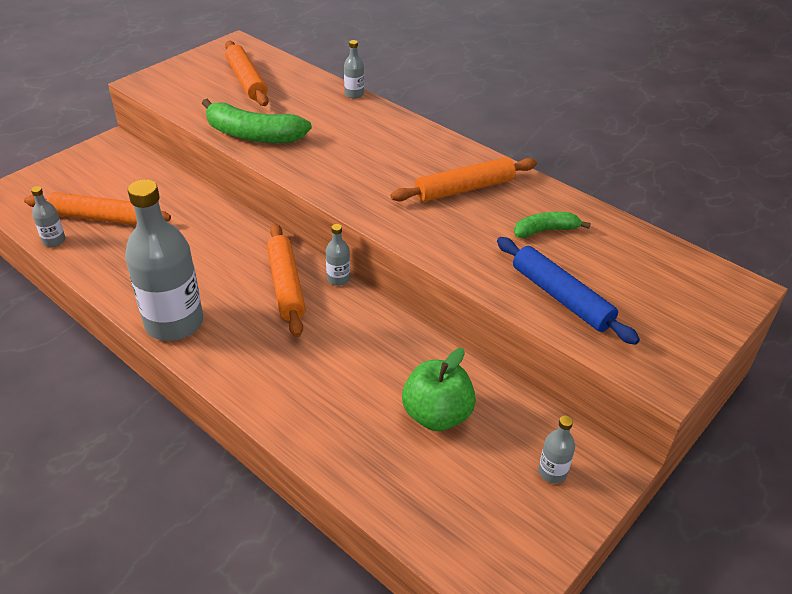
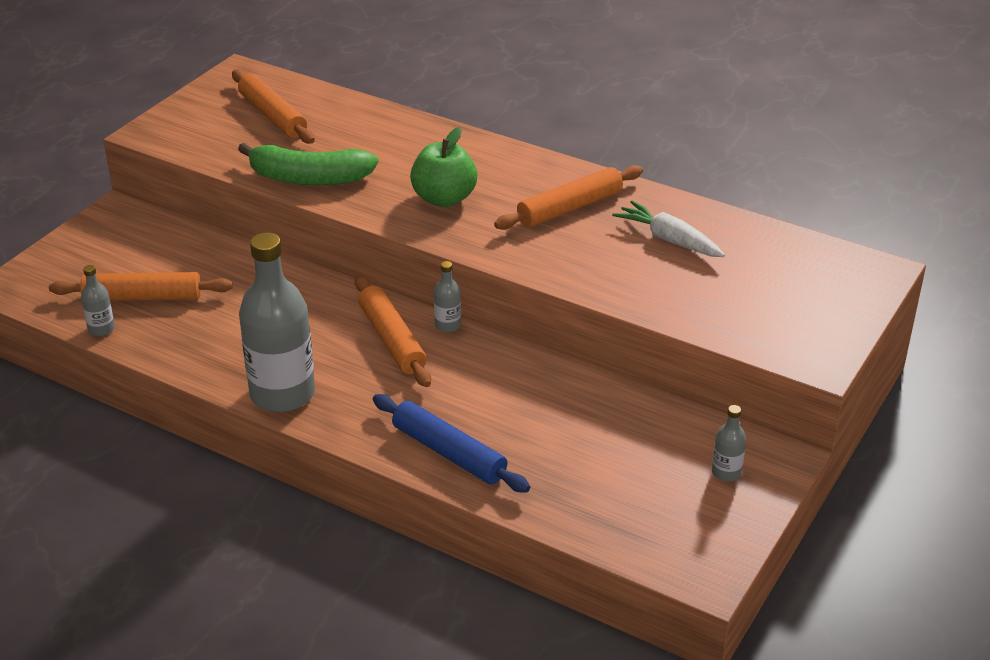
camera: 10 degrees left, 5 degrees down
(354, 94) = (408, 117): grey bottle -> none
(437, 415) = (597, 440): green apple -> green apple (444, 198)
(545, 230) = (669, 240): green banana -> white carrot
(561, 297) = (702, 303): blue rolling pin -> blue rolling pin (449, 453)

